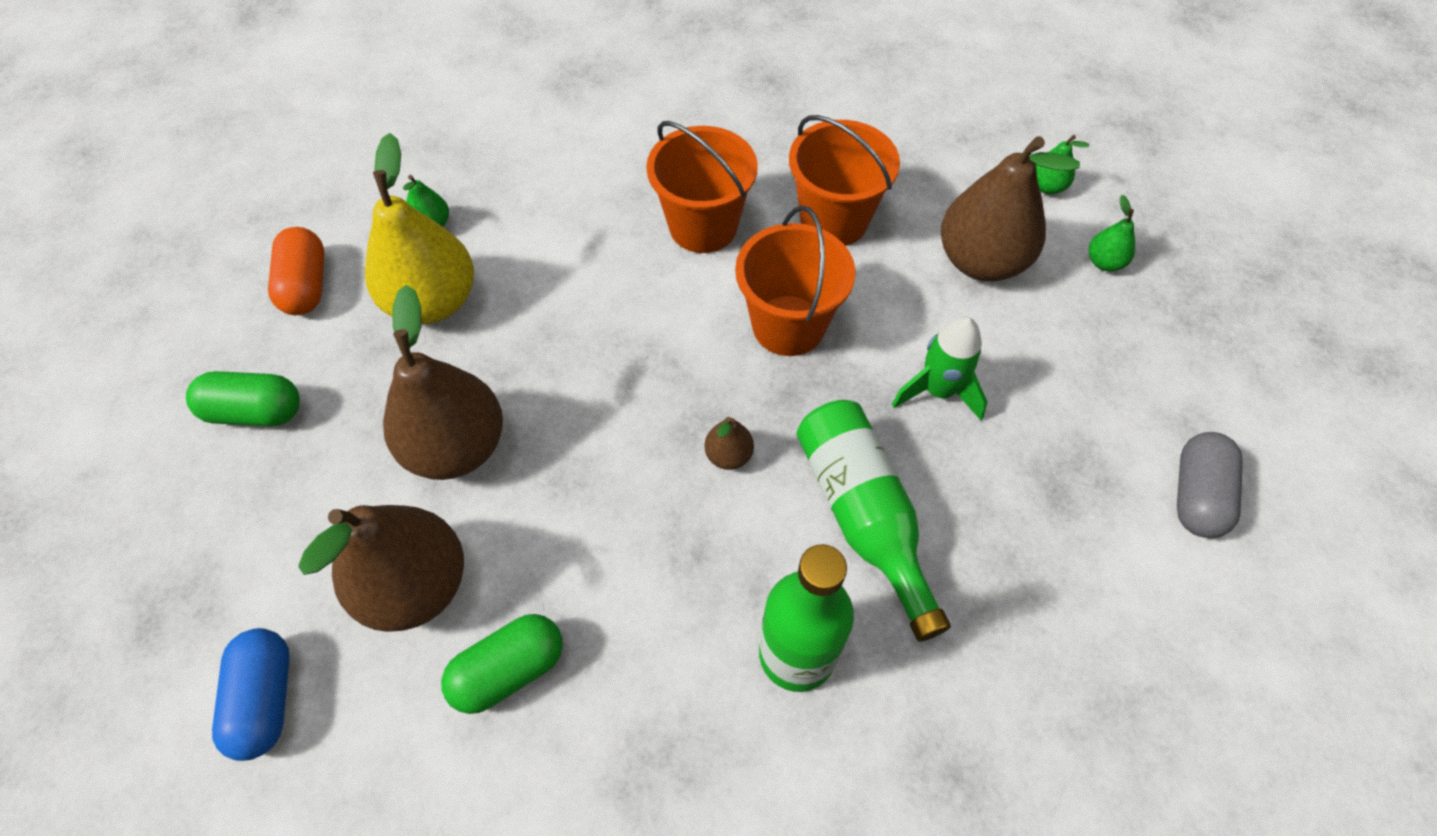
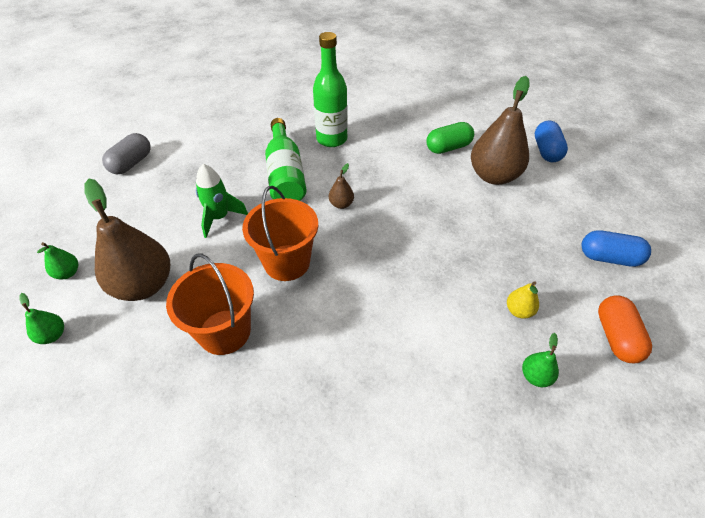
camera: 170 degrees left, 10 degrees down
(255, 411) = (609, 258): green capsule -> blue capsule
(433, 302) = (519, 311): yellow pear -> yellow pear, size x0.44
(456, 447) = (485, 226): brown pear -> none
(703, 226) = (322, 341): orange bucket -> none

